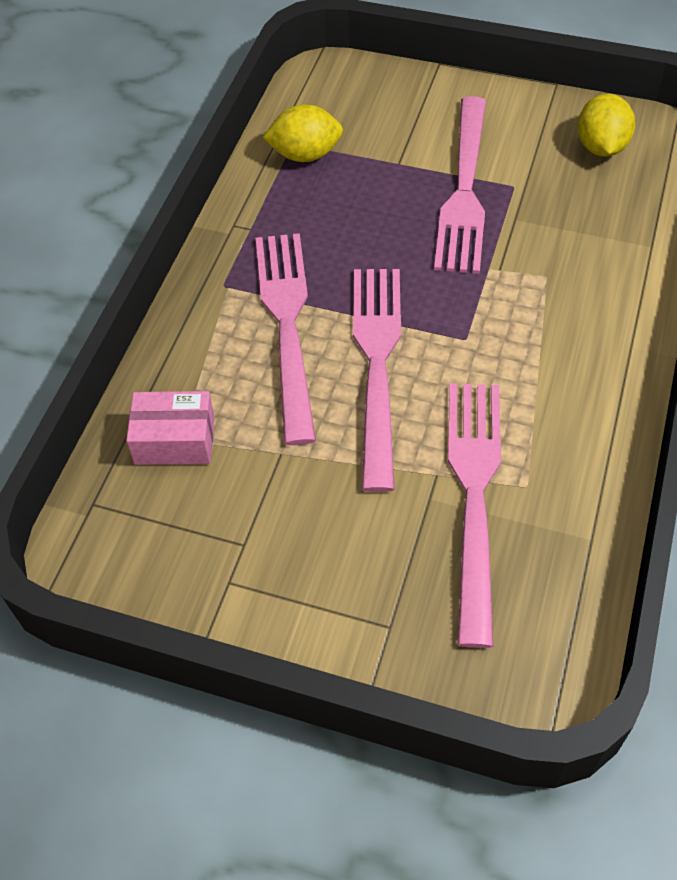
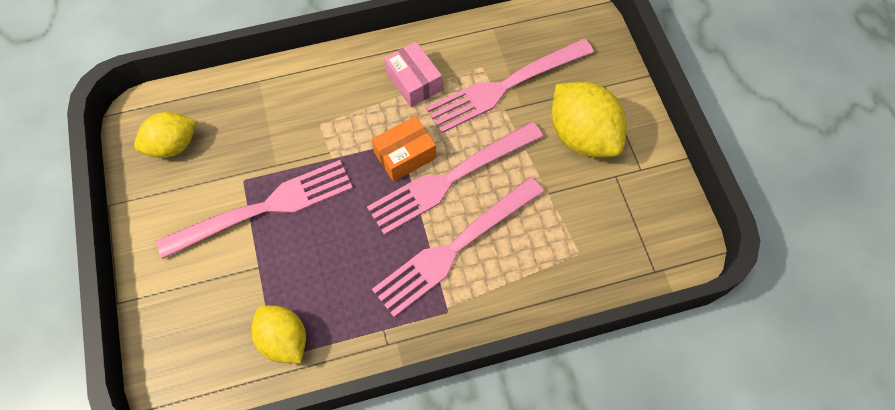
camera: 125 degrees left, 10 degrees up
(175, 440) = (582, 256): pink box -> pink box (413, 82)
(331, 542) = (582, 135): none -> yellow lemon
(443, 335) = (405, 155): none -> orange box

